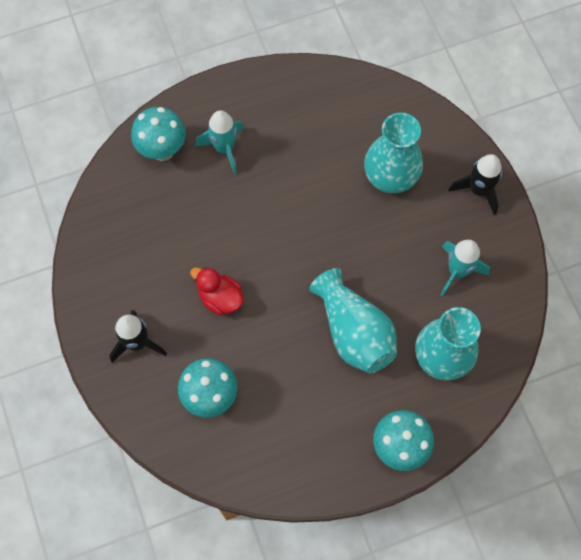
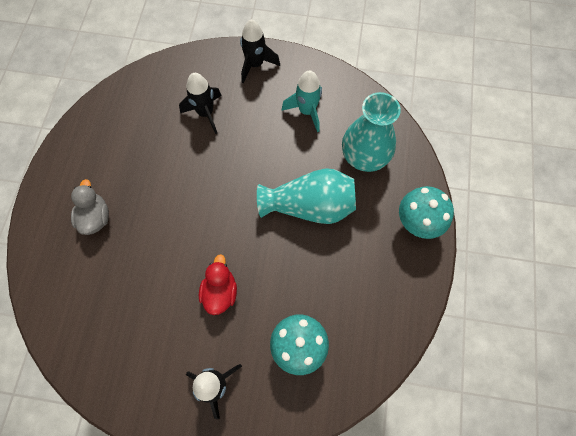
camera: 60 degrees left, 0 degrees up
(162, 150) = (59, 268): turquoise mushroom -> none
(220, 298) = (220, 292): red duck -> red duck turned 120 degrees clockwise
(224, 149) = (95, 217): turquoise rocket -> grey duck
(390, 176) = (205, 113): turquoise vase -> black rocket

